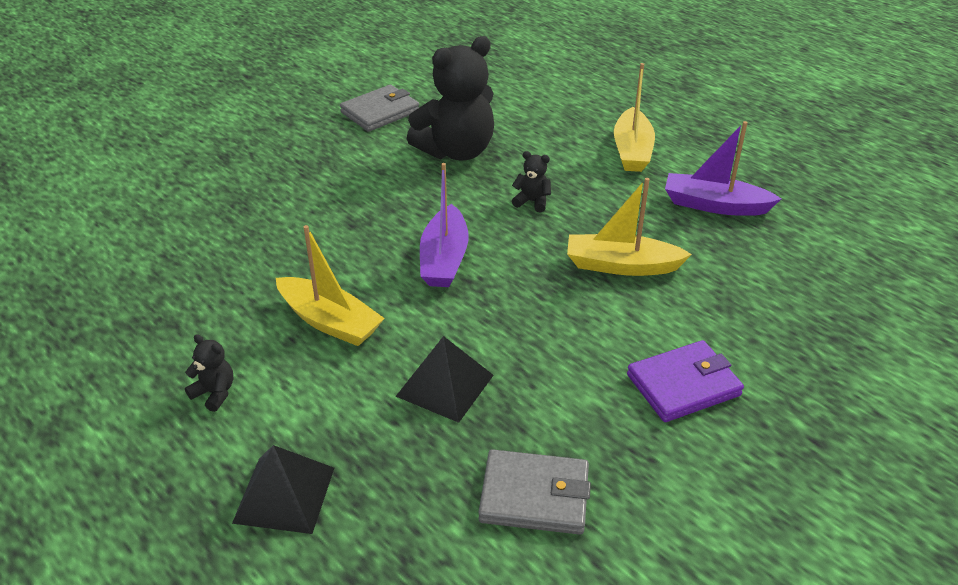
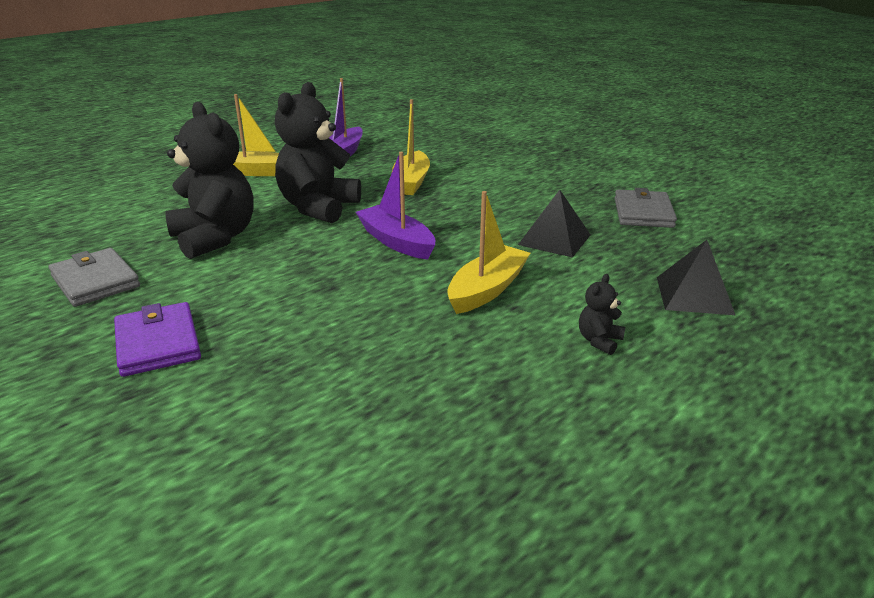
camera: 90 degrees left, 10 degrees down
(444, 259) = (396, 242): purple boat -> purple boat turned 135 degrees counterclockwise
(532, 202) = (318, 208): black teddy bear -> black teddy bear, size x2.43
(683, 385) = (532, 173): purple wallet -> purple wallet (158, 343)

